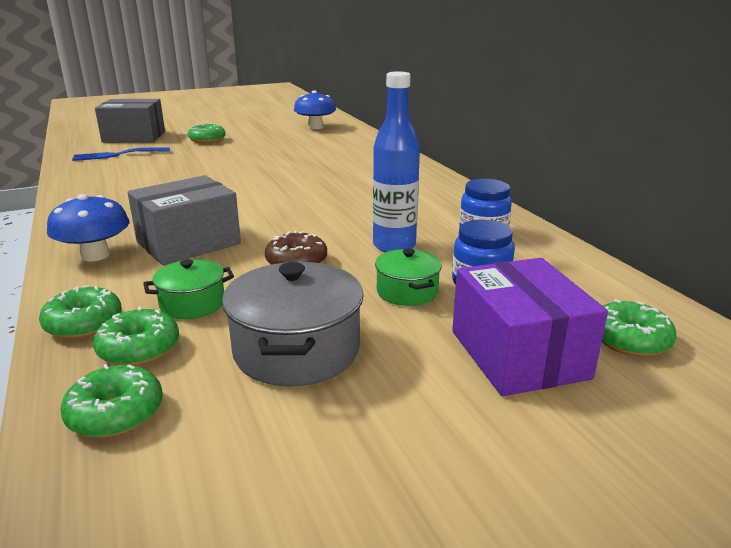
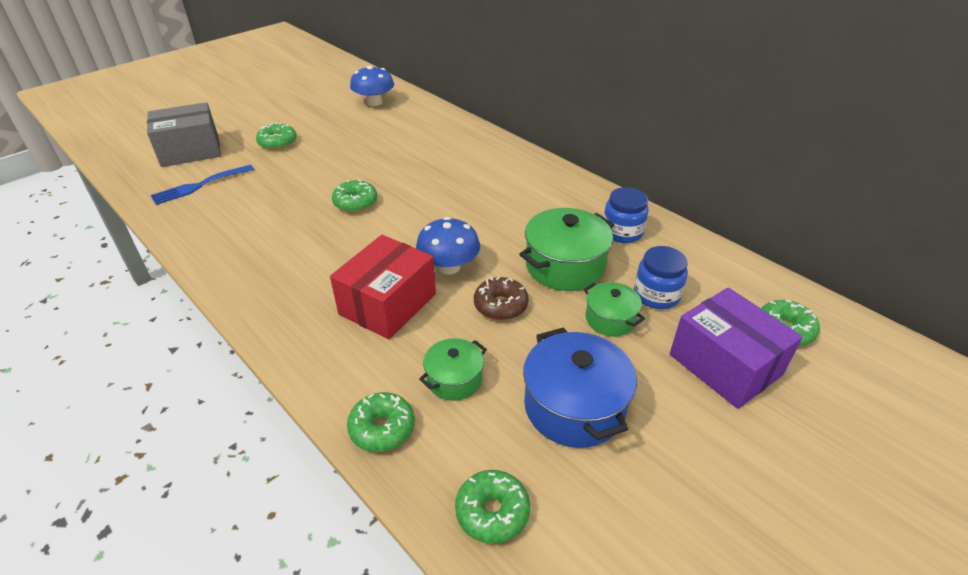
camera: 20 degrees left, 15 degrees up
(95, 255) = (314, 342): blue mushroom -> blue mushroom (449, 267)
(139, 349) = (453, 442): green donut -> green donut (355, 203)
(188, 243) = (388, 304): grey box -> red box
(296, 350) = (574, 406): grey pot -> blue pot
(394, 246) = (565, 266): blue bottle -> green pot

